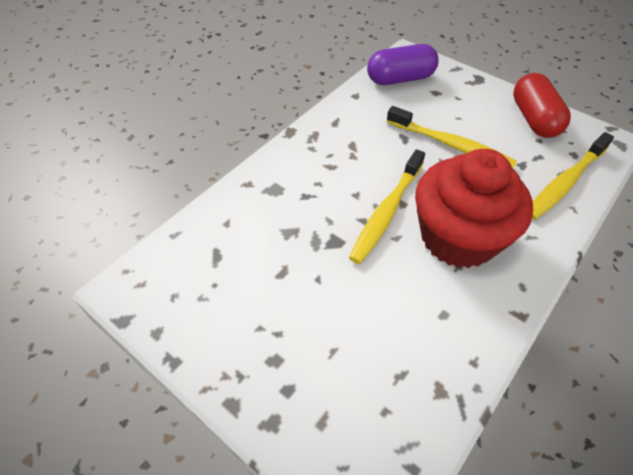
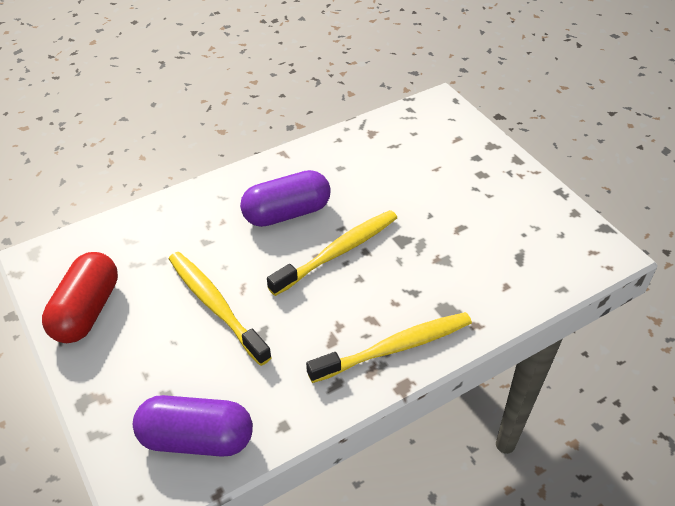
camera: 160 degrees left, 5 degrees down
(458, 237) = (287, 213): red cupcake -> purple capsule
(565, 182) = (140, 231): yellow toothbrush -> yellow toothbrush (395, 348)

